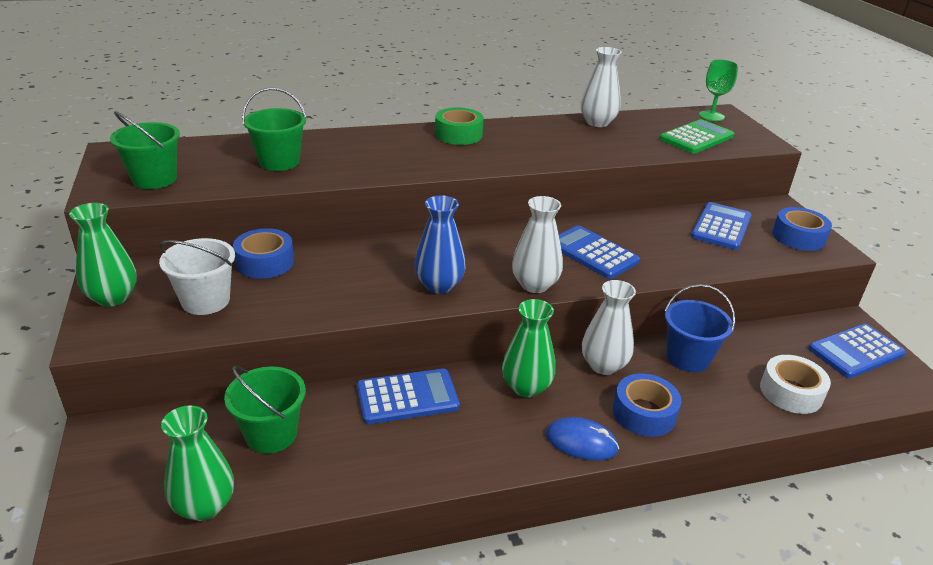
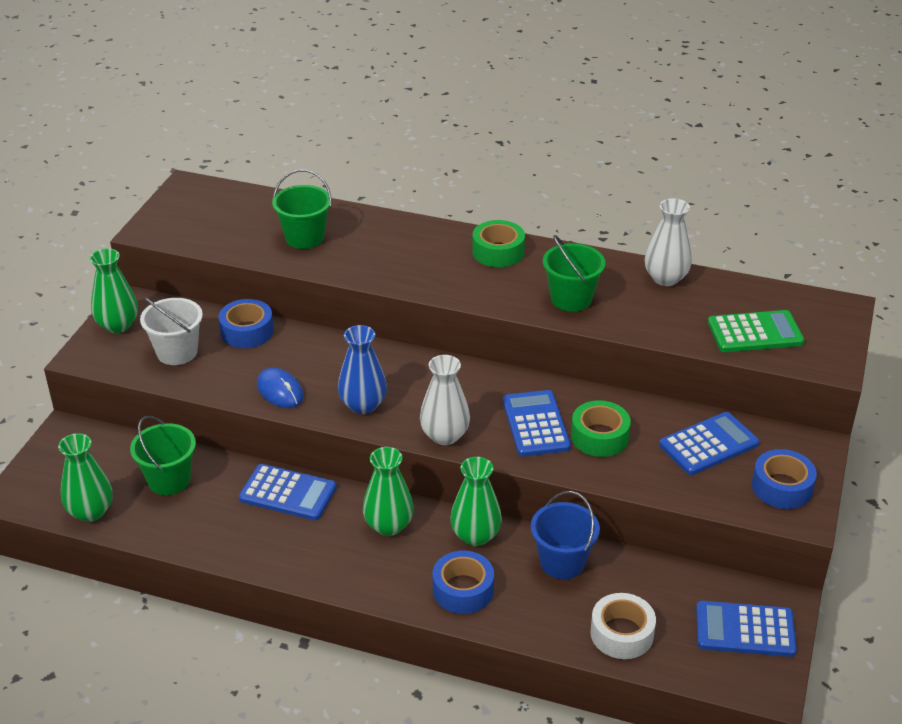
camera: 35 degrees right, 5 degrees up
(154, 179) = (194, 227): green bucket -> green bucket (571, 299)
(581, 442) = (385, 588): blue mouse -> blue mouse (280, 391)
(603, 365) = (475, 535): white vase -> green vase
(647, 246) = (599, 437): none -> green tape
(711, 116) = (819, 308): green goblet -> none

